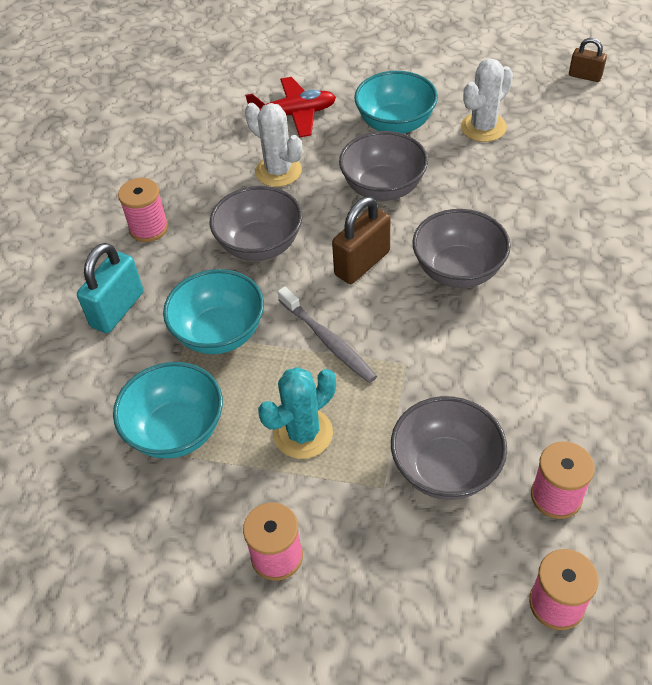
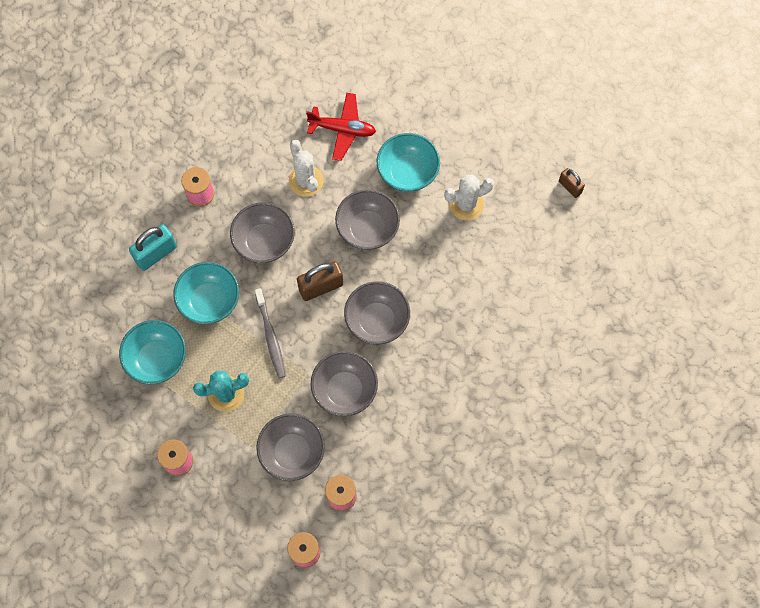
camera: 20 degrees right, 20 degrees up
(468, 361) = (344, 390): none -> grey bowl

